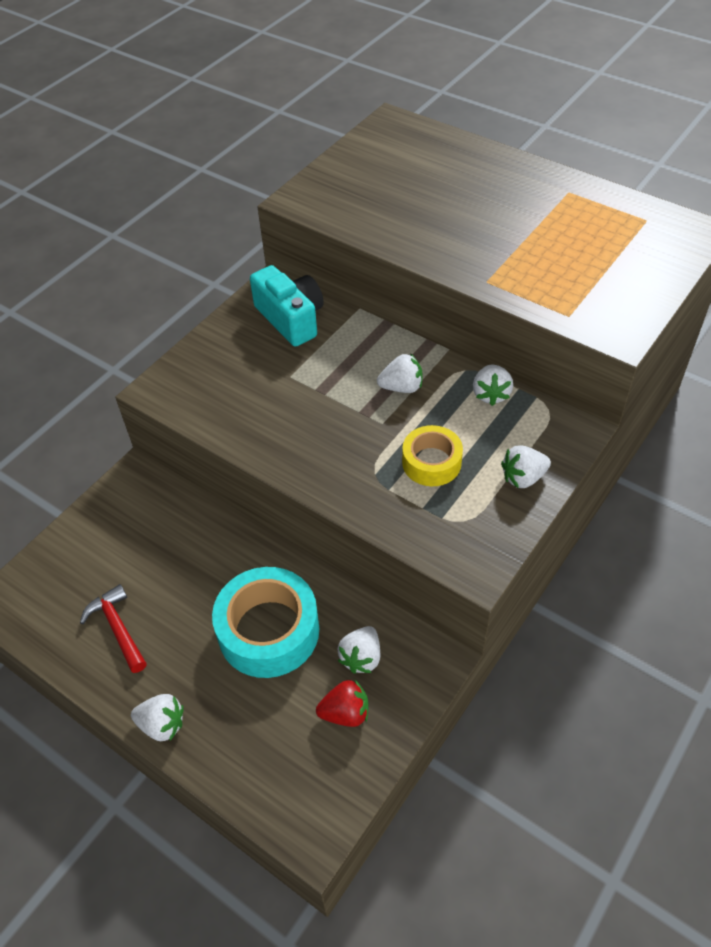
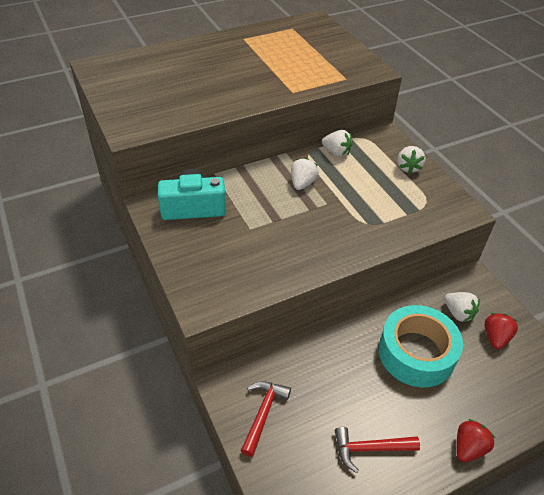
camera: 65 degrees left, 5 degrees down
(116, 521) = (263, 413): none -> red hammer
(162, 725) = (468, 447): white strawberry -> red strawberry
(431, 462) = (374, 196): yellow tape -> none

